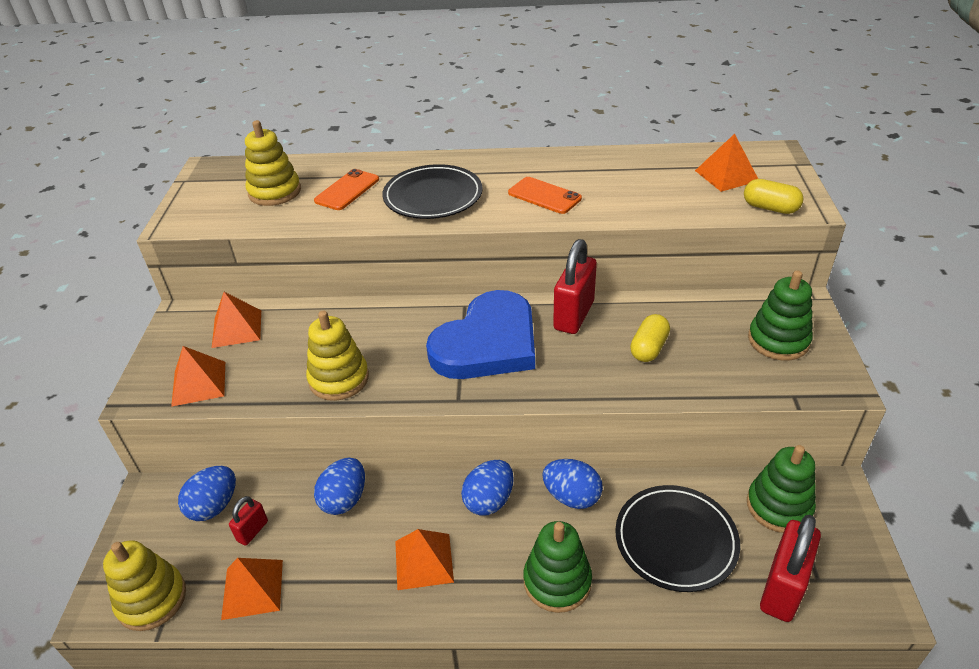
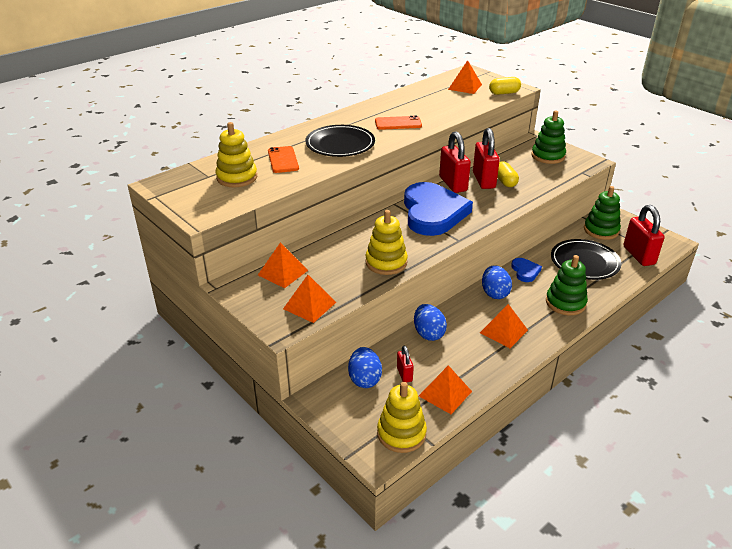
camera: 45 degrees left, 5 degrees down
(572, 497) = (525, 271): blue egg -> blue heart
(622, 331) = (484, 180): none -> red padlock

